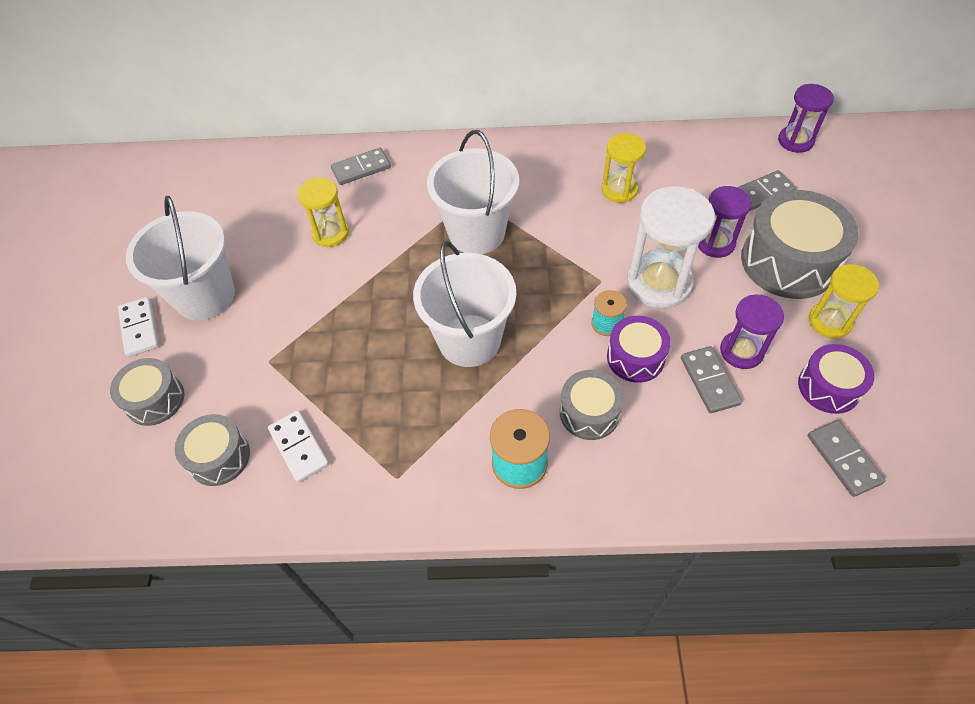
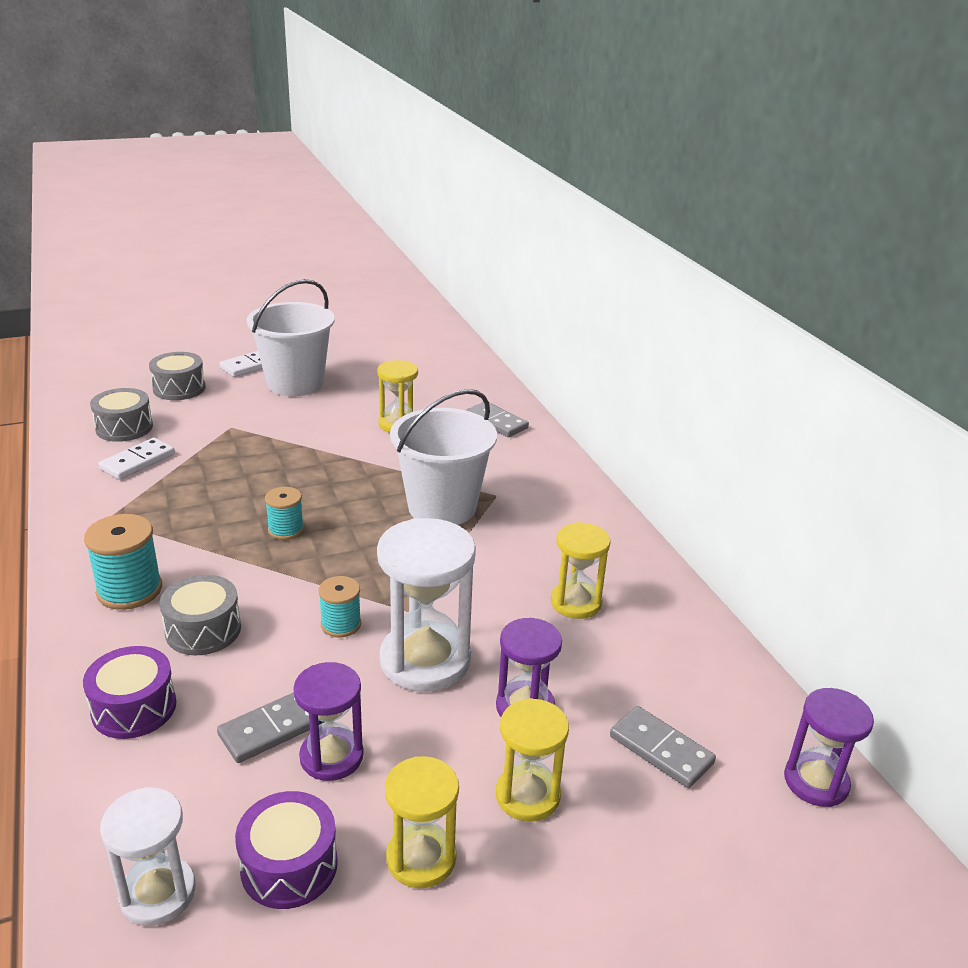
camera: 65 degrees right, 25 degrees down
(469, 340) = (286, 530): white bucket -> turquoise spool
(635, 357) = (294, 656): purple drum -> purple drum (134, 708)
(788, 261) = (527, 795): grey drum -> yellow hourglass
(843, 459) = (158, 893): grey domino -> white hourglass

